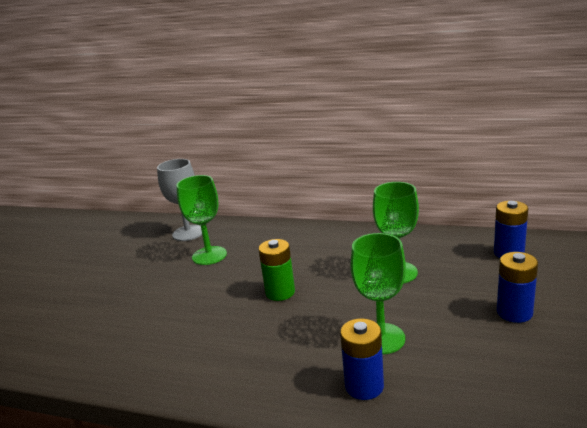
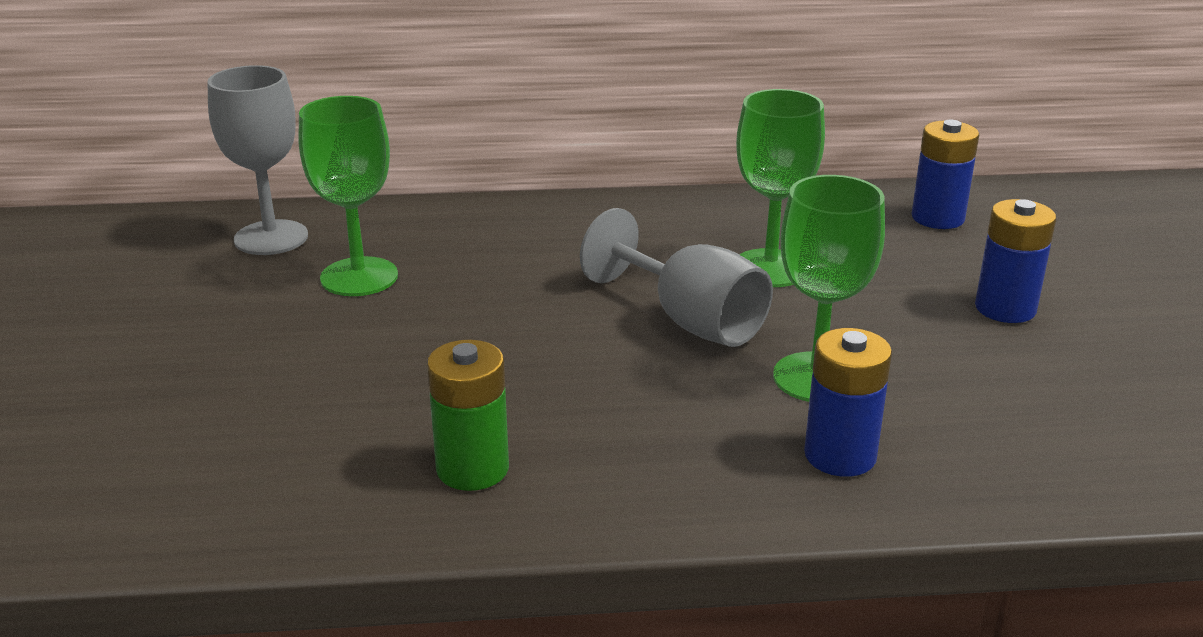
camera: 25 degrees left, 5 degrees up
(280, 292) = (569, 327): green battery -> green battery (472, 469)
(338, 297) = (690, 321): none -> grey goblet

